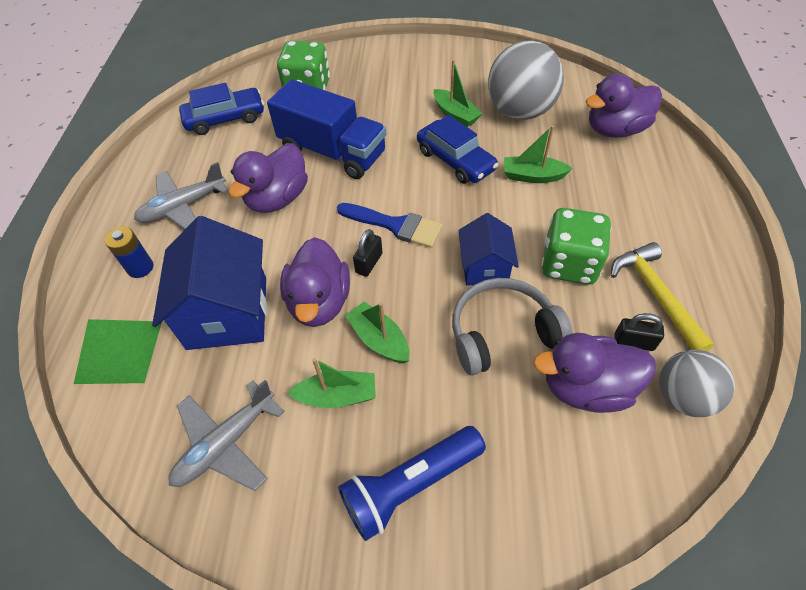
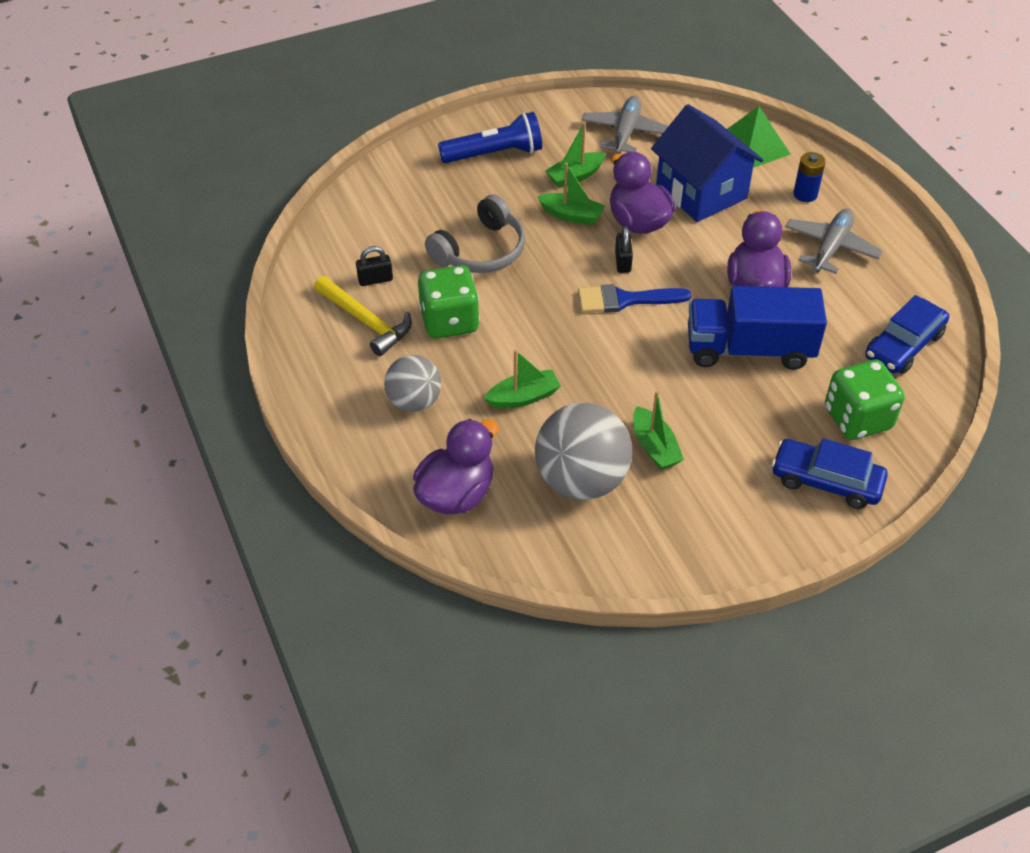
camera: 150 degrees right, 5 degrees down
(410, 485) = (495, 154): blue flashlight -> blue flashlight turned 45 degrees clockwise
(455, 114) = (654, 447): green boat -> green boat turned 135 degrees counterclockwise
(455, 160) = (614, 386): blue car -> blue car (826, 481)
(484, 267) = (522, 293): blue house -> none
(586, 387) = (402, 239): purple duck -> none
(682, 396) = (330, 257): grey ball -> grey ball (414, 401)

